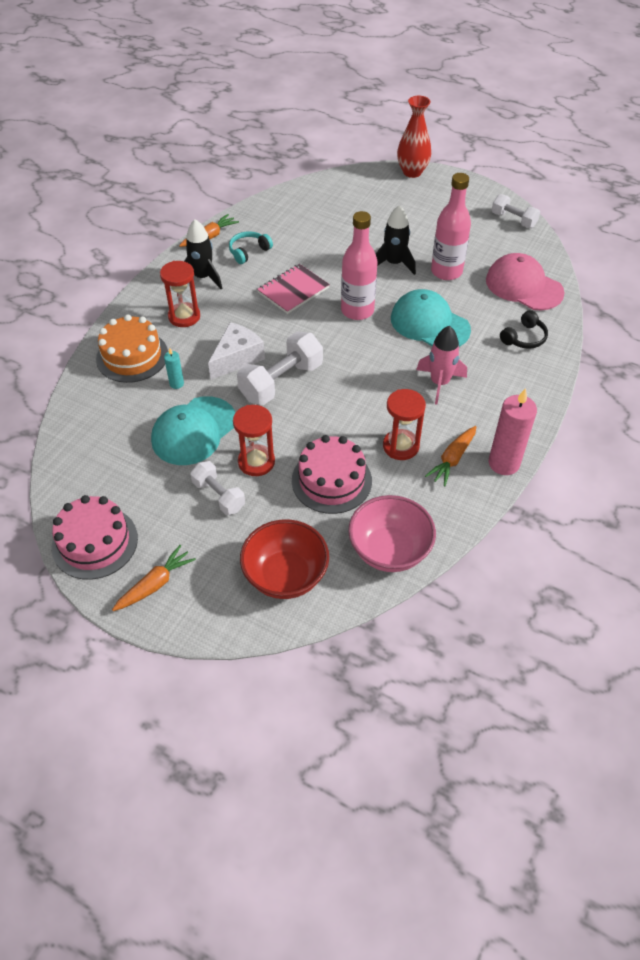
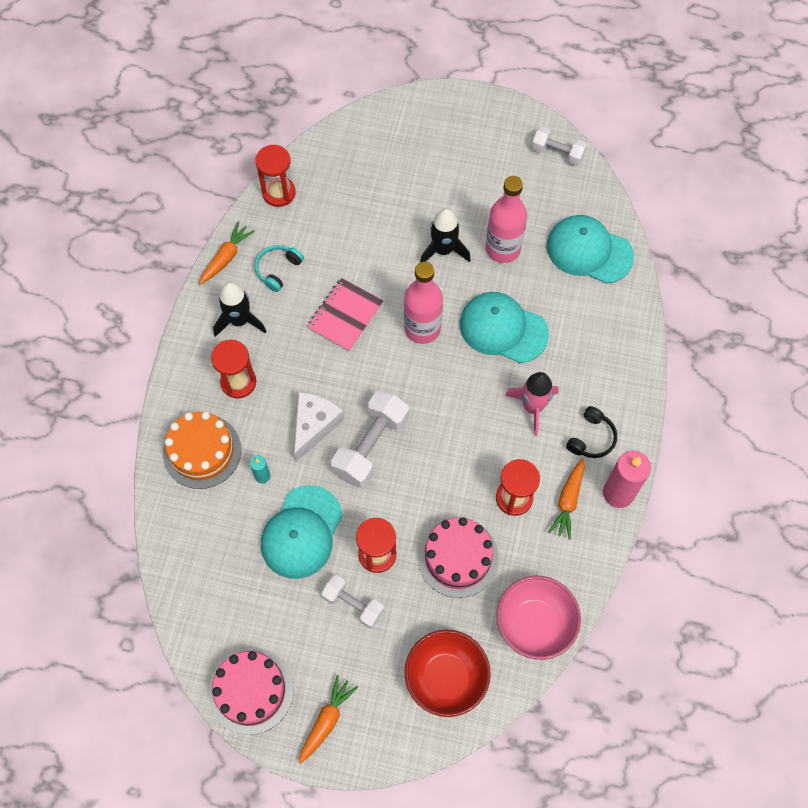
camera: 15 degrees left, 15 degrees up
(269, 206) = (279, 193): none -> red hourglass
(412, 172) = (427, 100): red vase -> none
(523, 286) = (589, 251): pink cap -> turquoise cap
(524, 338) = (604, 324): black headphones -> black headphones (591, 438)

